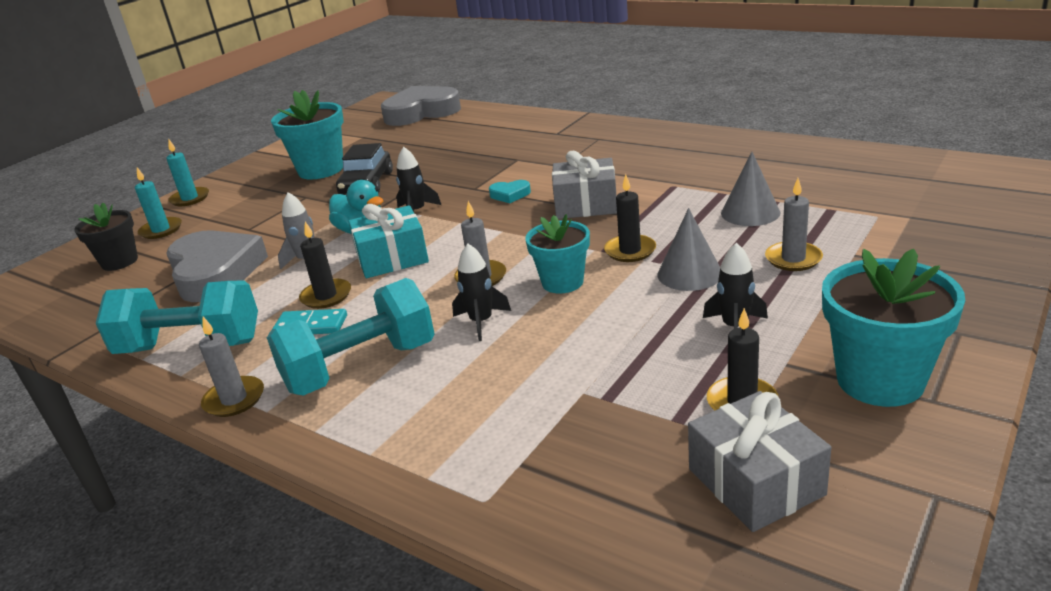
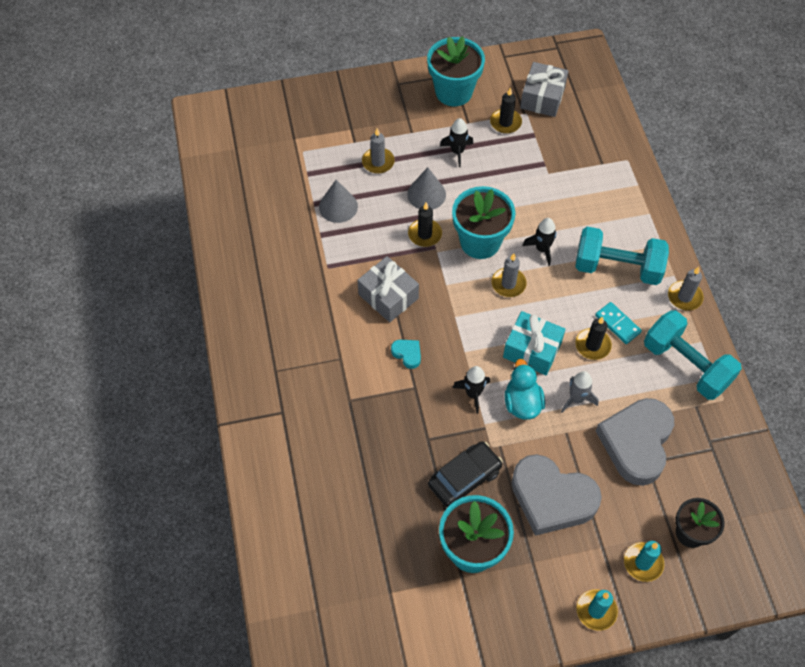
camera: 140 degrees left, 30 degrees up
(421, 112) = (302, 593): grey heart -> grey heart (552, 498)
(562, 282) = (480, 242): turquoise flower pot -> turquoise flower pot, size x1.53

